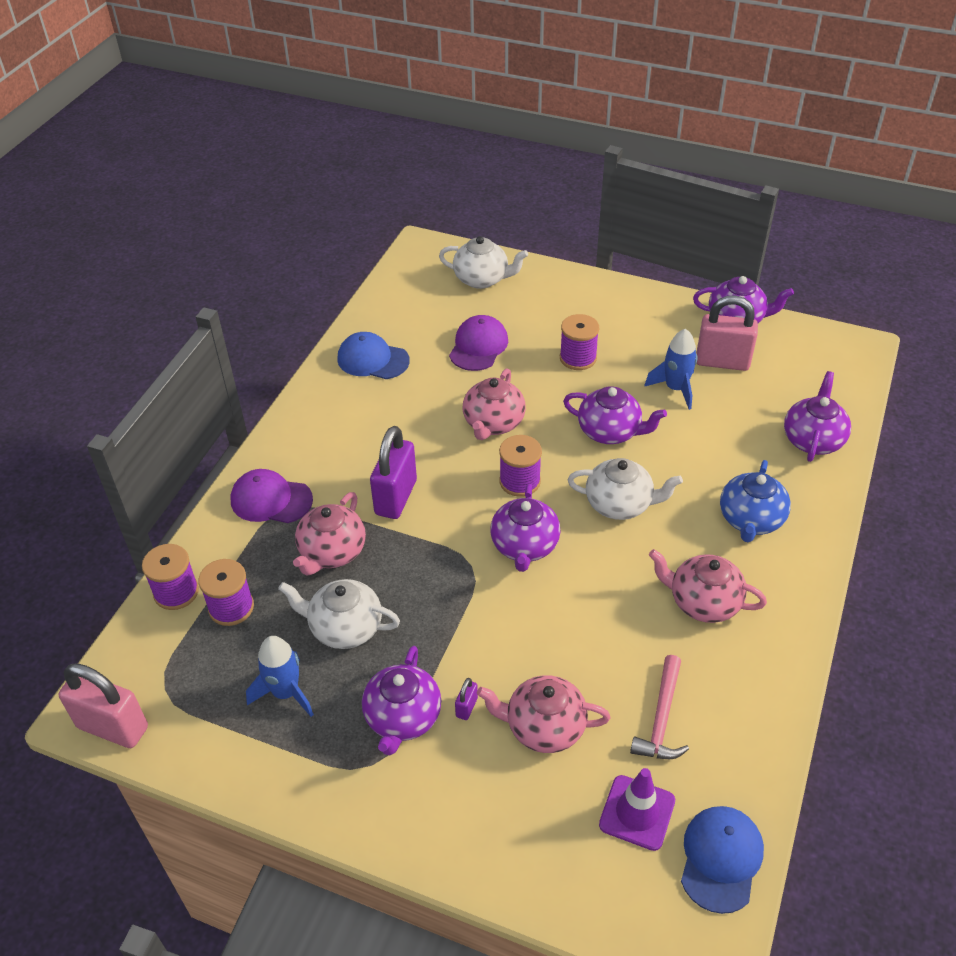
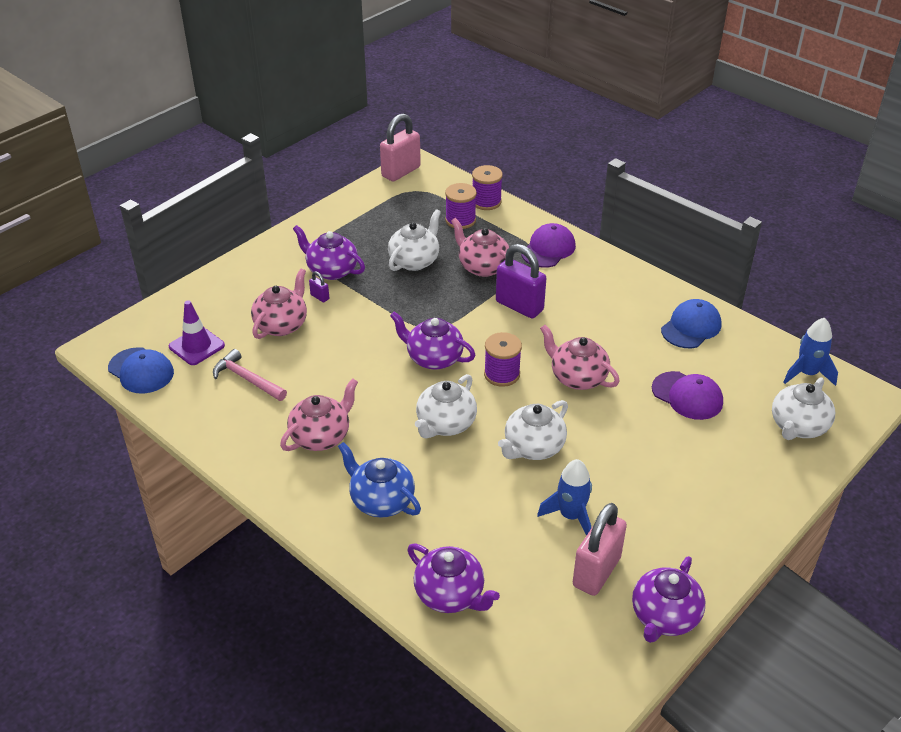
camera: 110 degrees right, 5 degrees down
(286, 692) = (382, 231): blue rocket -> blue rocket (807, 374)
(578, 358) = (645, 459): purple spool -> none
(610, 432) = (533, 447): purple teapot -> white teapot

